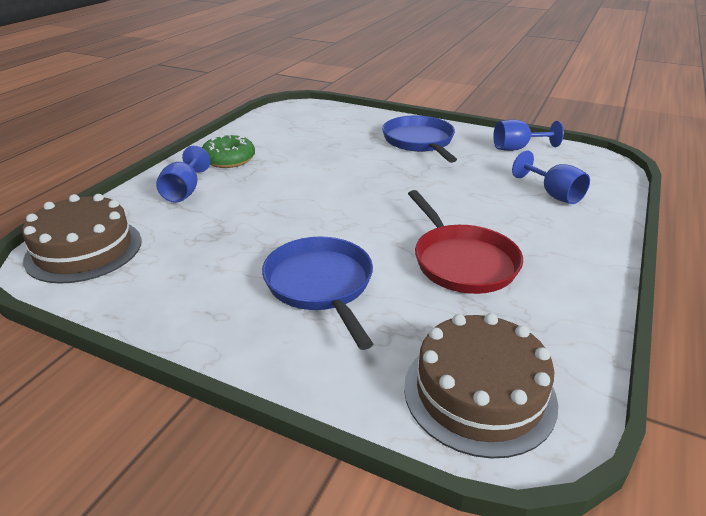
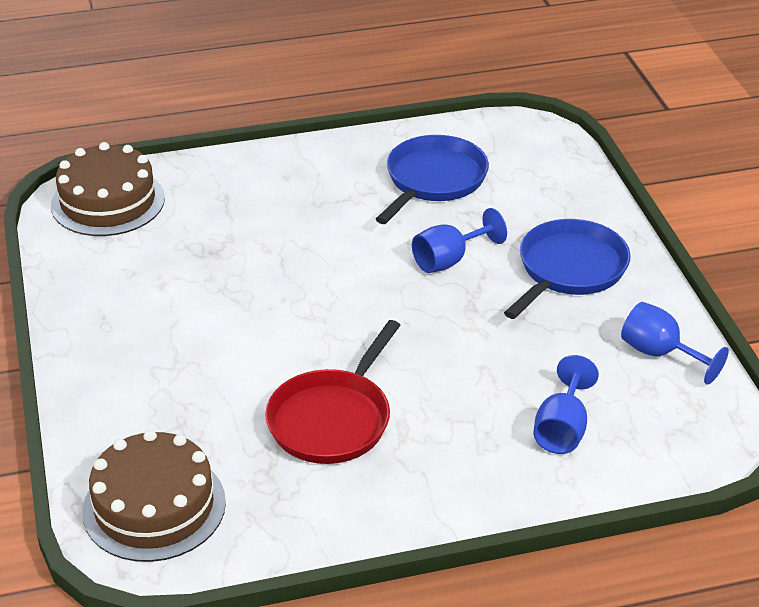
camera: 50 degrees right, 5 degrees up
(184, 191) = (252, 187): blue goblet -> blue goblet (449, 260)
(229, 159) = (345, 170): green donut -> none
(321, 285) = (200, 354): blue pan -> blue pan (433, 180)

